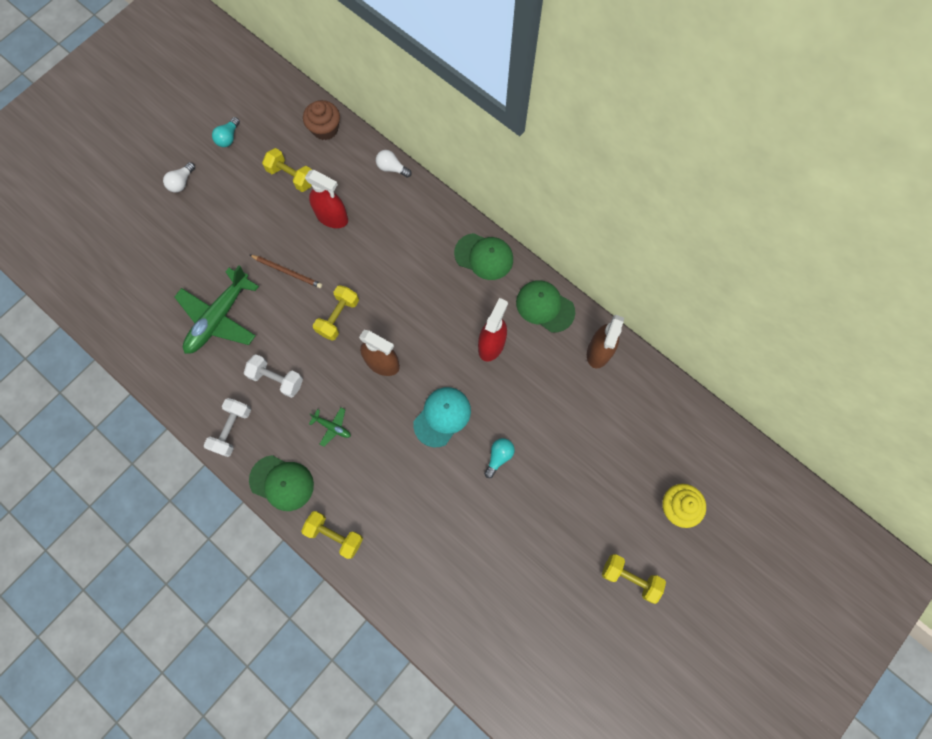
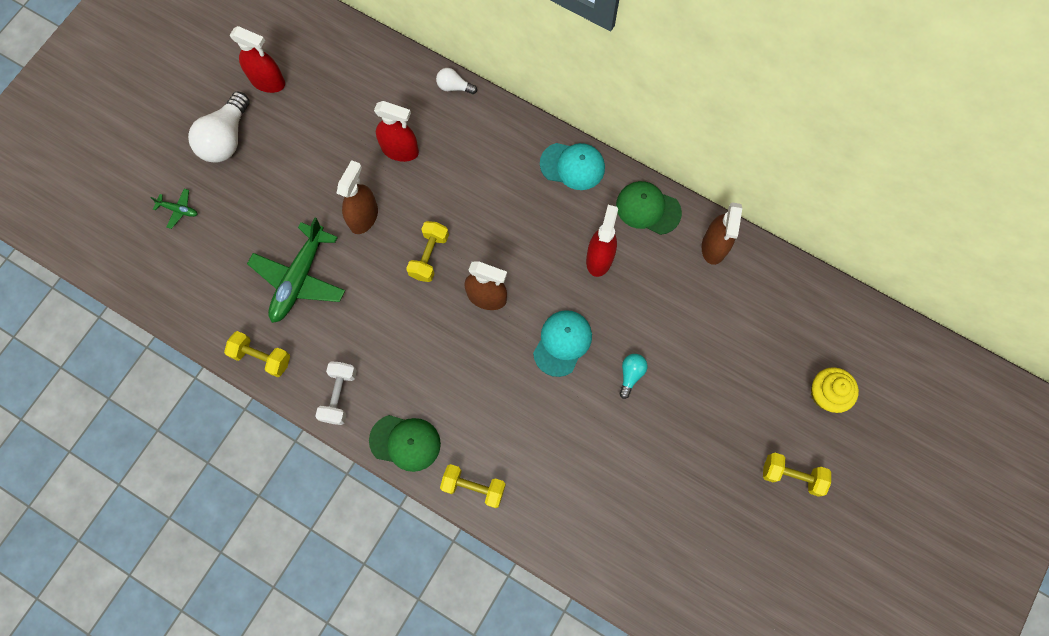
camera: 10 degrees left, 0 degrees up
(182, 182) = (226, 138): white light bulb -> white light bulb, size x1.97
(228, 138) = (268, 81): turquoise light bulb -> red spray bottle
(277, 379) = (376, 333): white dumbbell -> none
(287, 272) = (364, 217): brown pencil -> brown spray bottle
(291, 176) = (346, 113): yellow dumbbell -> yellow dumbbell (262, 357)
(325, 129) = (372, 55): brown cupcake -> none
(332, 427) = (447, 374): green plane -> green plane (179, 210)
(484, 256) = (572, 166): green cap -> turquoise cap

